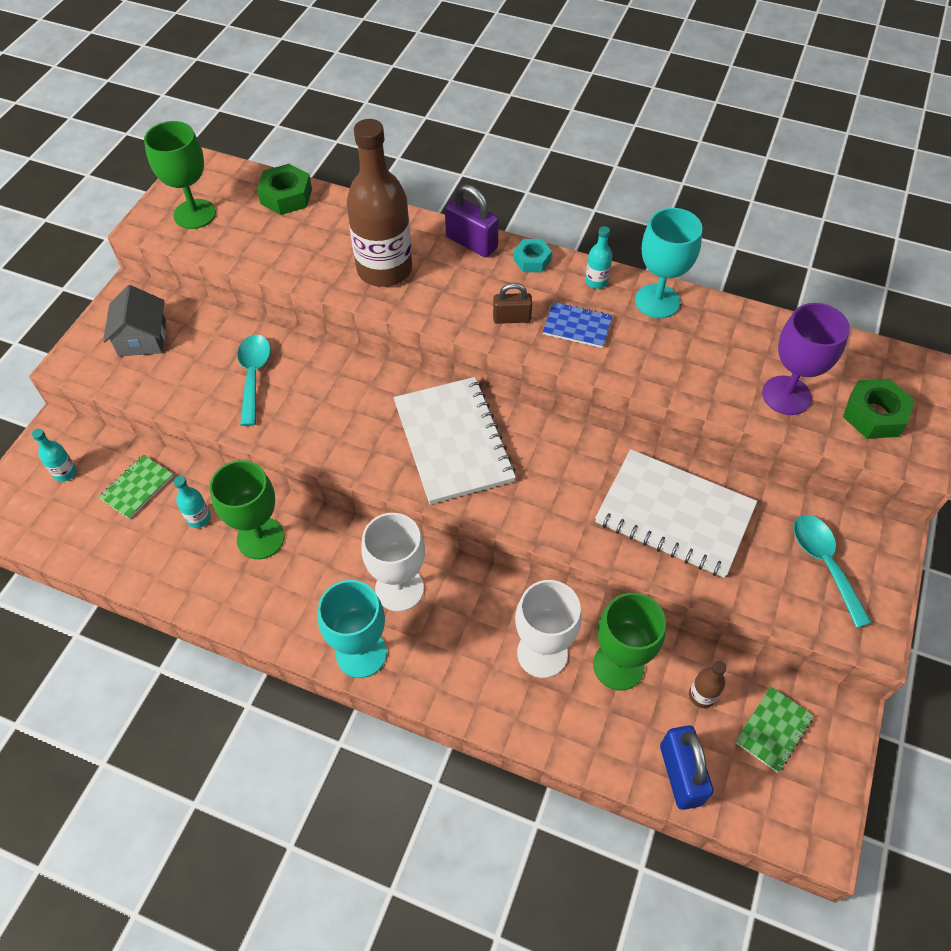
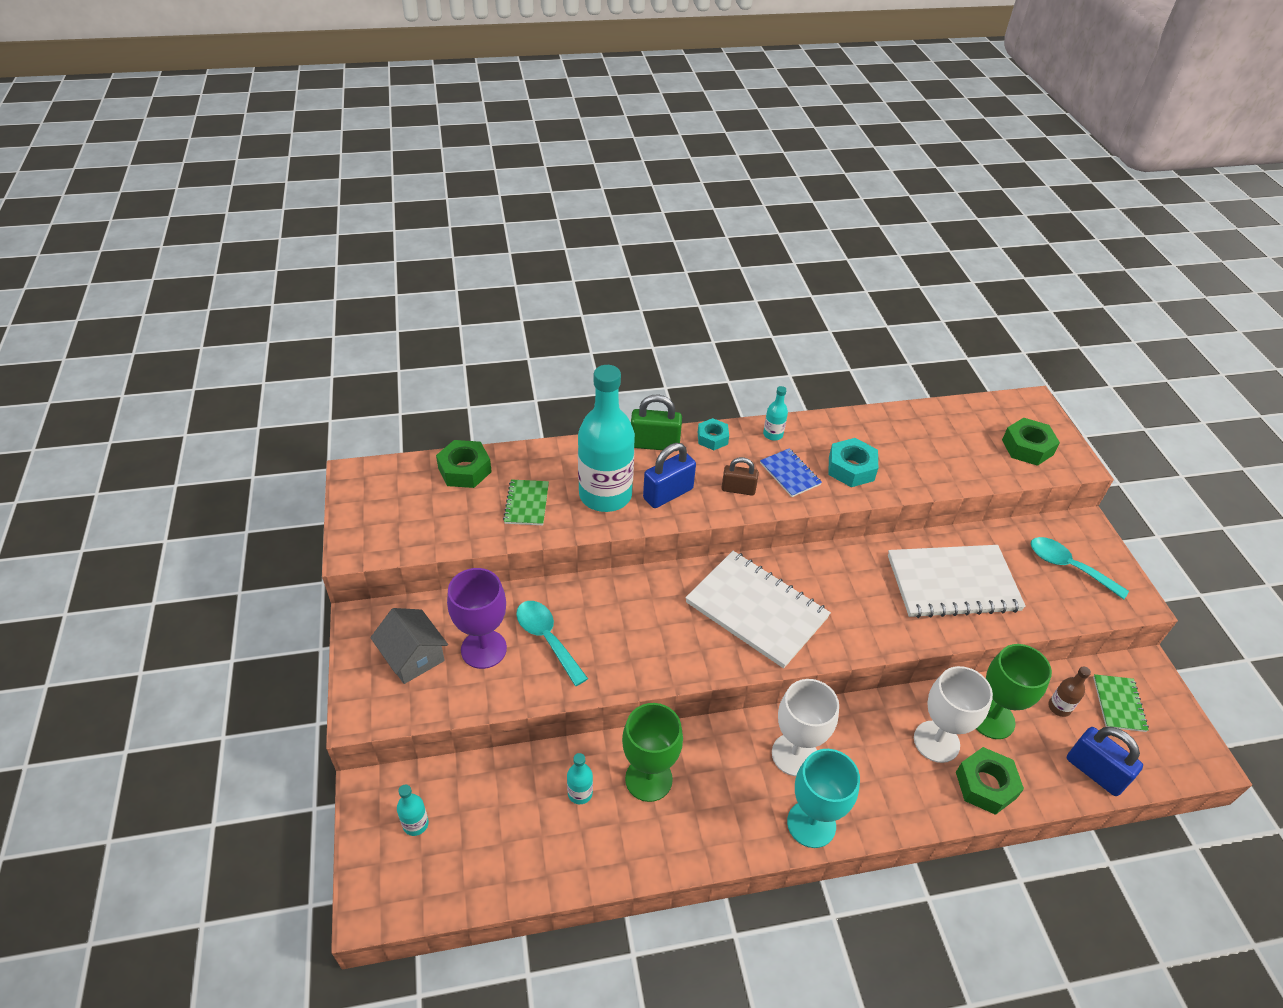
camera: 35 degrees left, 10 degrees down
(137, 487) = (499, 798): green notebook -> green notebook (526, 504)
(195, 214) = (393, 520): green goblet -> none
(384, 269) = (605, 495): brown bottle -> turquoise bottle
(441, 293) = (668, 494): none -> blue padlock
(471, 243) = (654, 444): purple padlock -> green padlock
(511, 318) = (738, 489): brown padlock -> brown padlock turned 45 degrees clockwise
(554, 718) = (986, 785): none -> green nut
(577, 326) = (790, 474): blue notebook -> blue notebook turned 75 degrees clockwise
(646, 349) = (851, 468): none -> turquoise nut
(657, 301) = (827, 430): turquoise goblet -> none
(786, 395) = (966, 459): purple goblet -> purple goblet (483, 649)

